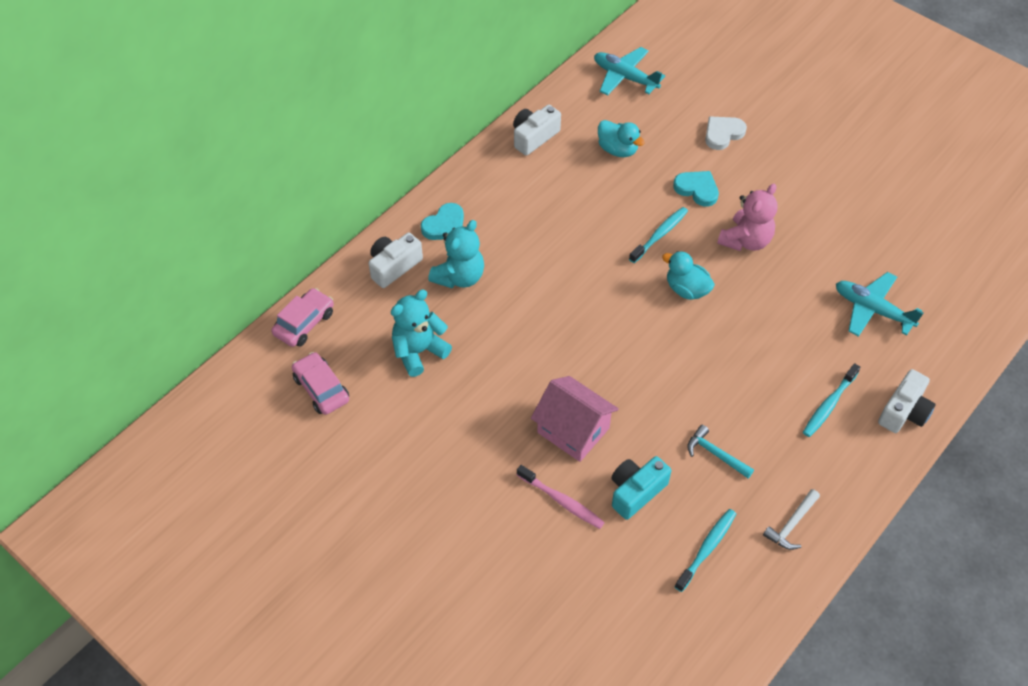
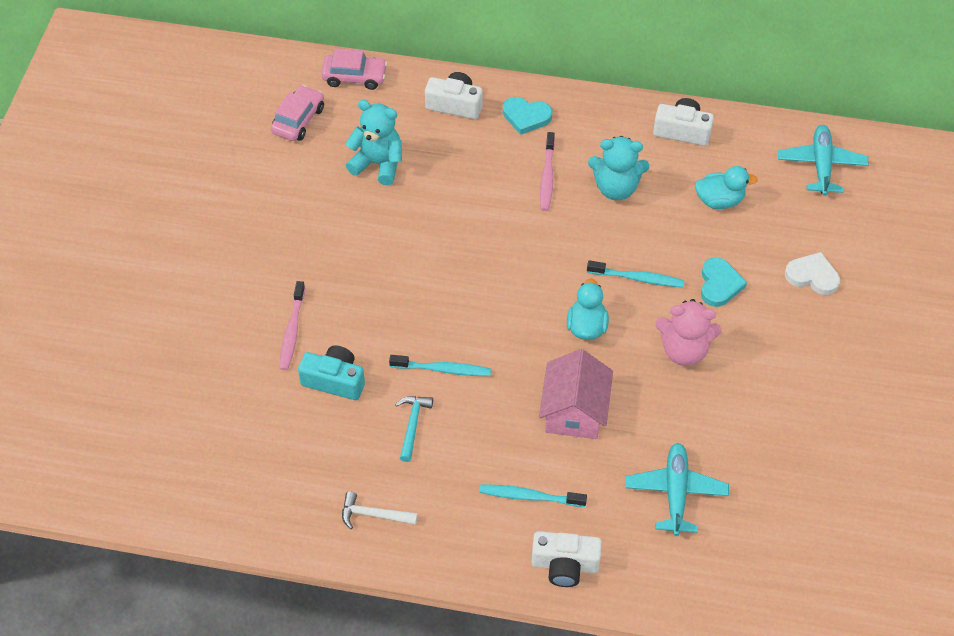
camera: 60 degrees right, 0 degrees up
(459, 277) = (476, 154): turquoise teddy bear -> turquoise teddy bear (616, 188)
(518, 242) = (547, 177): none -> pink toothbrush
(573, 430) = (369, 307): pink house -> pink house (574, 411)
(617, 150) = (719, 200): turquoise duck -> turquoise duck turned 105 degrees counterclockwise
(707, 549) = (308, 457): turquoise toothbrush -> turquoise toothbrush (443, 369)

